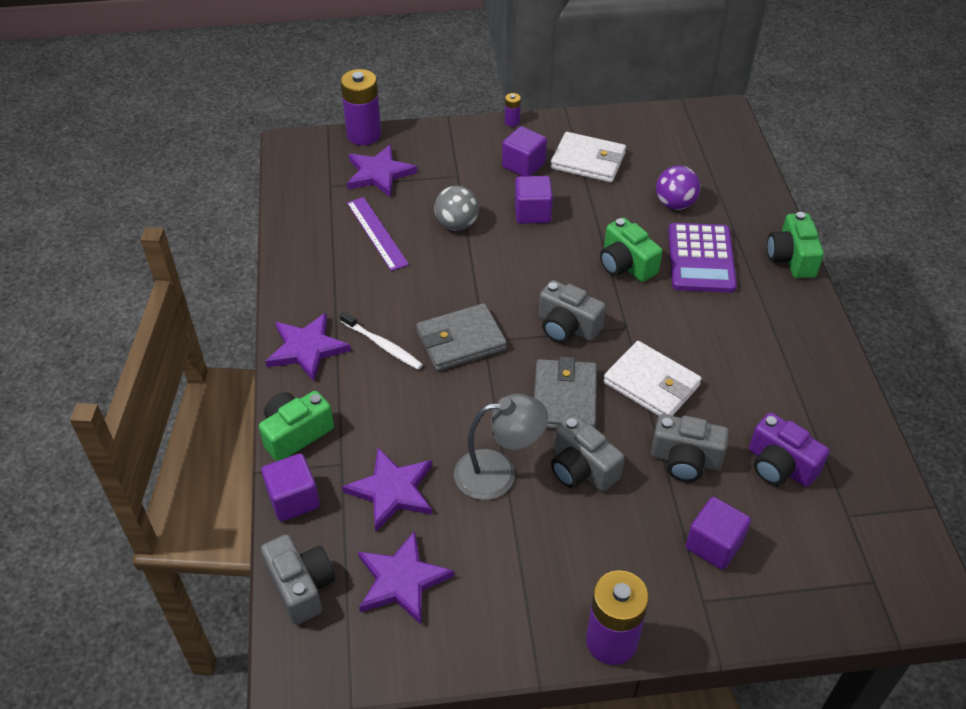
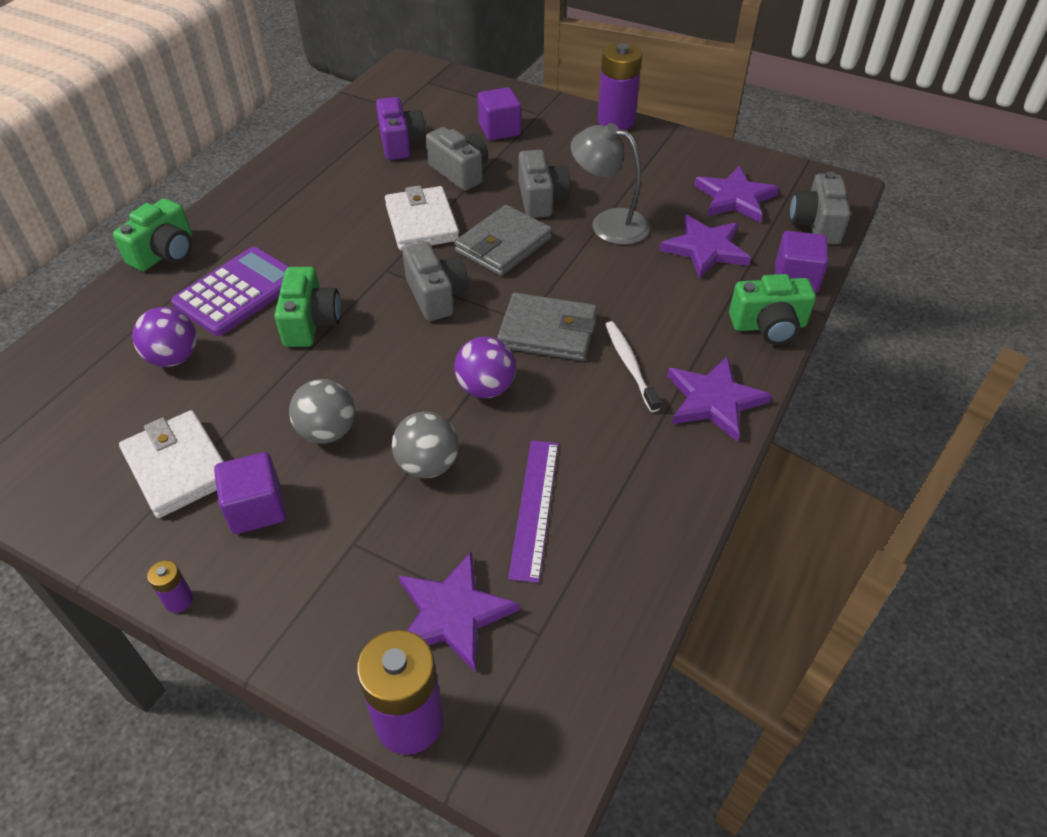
camera: 145 degrees left, 0 degrees up
(466, 281) = (486, 388): none -> purple ball
(532, 213) = (327, 431): purple cube -> grey ball

